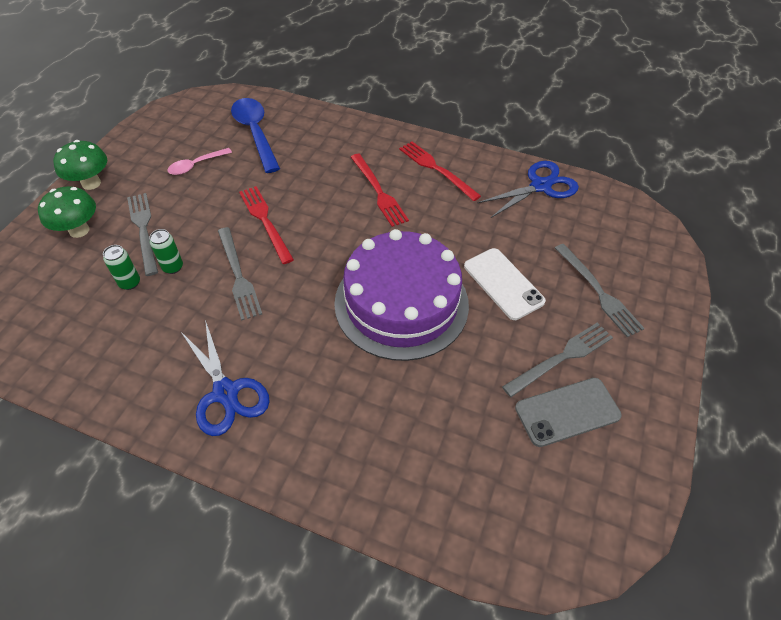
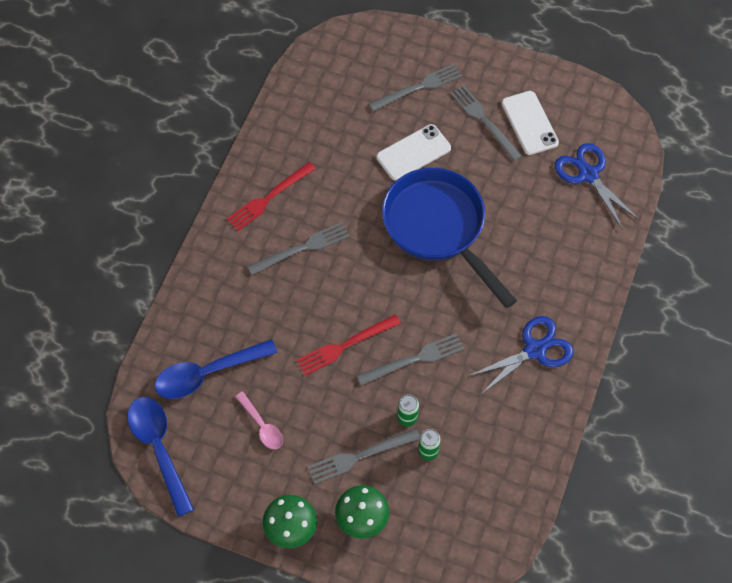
camera: 90 degrees left, 10 degrees up
(193, 108) = (159, 448): none -> blue spoon
(378, 192) = (302, 248): red fork -> grey fork
(401, 303) = (438, 228): purple cake -> blue pan
(540, 186) = (293, 113): blue scissors -> blue scissors (588, 174)
(567, 412) = (529, 123): grey phone -> white phone

